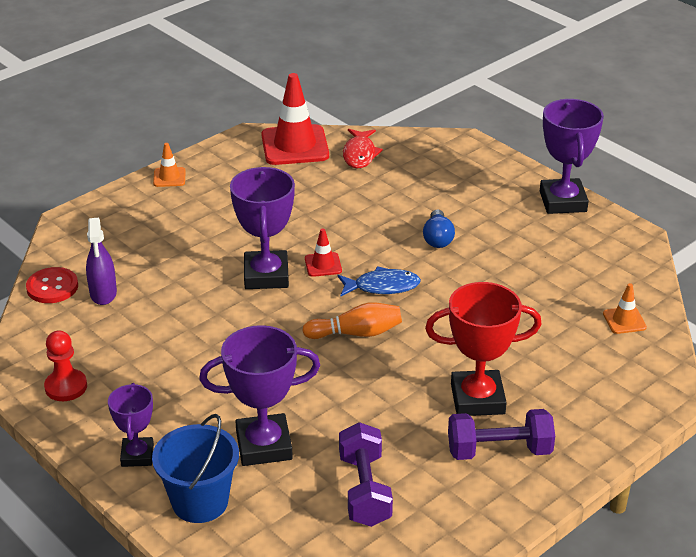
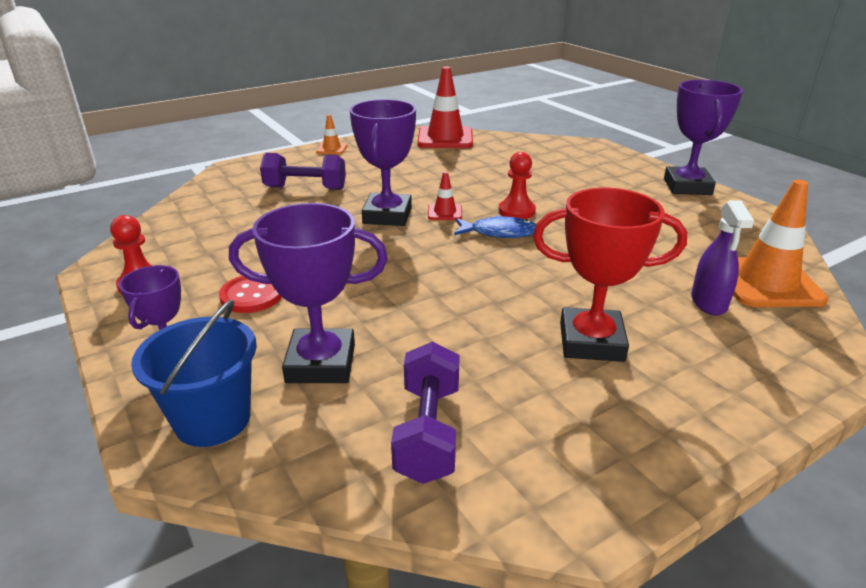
camera: 10 degrees right, 5 degrees down
(52, 287) = (186, 208): red button -> red button (252, 295)
(103, 293) = (228, 216): purple spray bottle -> purple spray bottle (708, 303)
(356, 333) = (462, 267): orange bowling pin -> none
(360, 154) = (499, 146): red fish -> none
(394, 255) = (516, 211): none -> red pawn
(437, 238) = (561, 202): blue light bulb -> none
(499, 450) = (616, 403): purple dumbbell -> purple dumbbell (305, 188)
(624, 320) = (766, 283): orange traffic cone -> orange traffic cone, size x2.09

